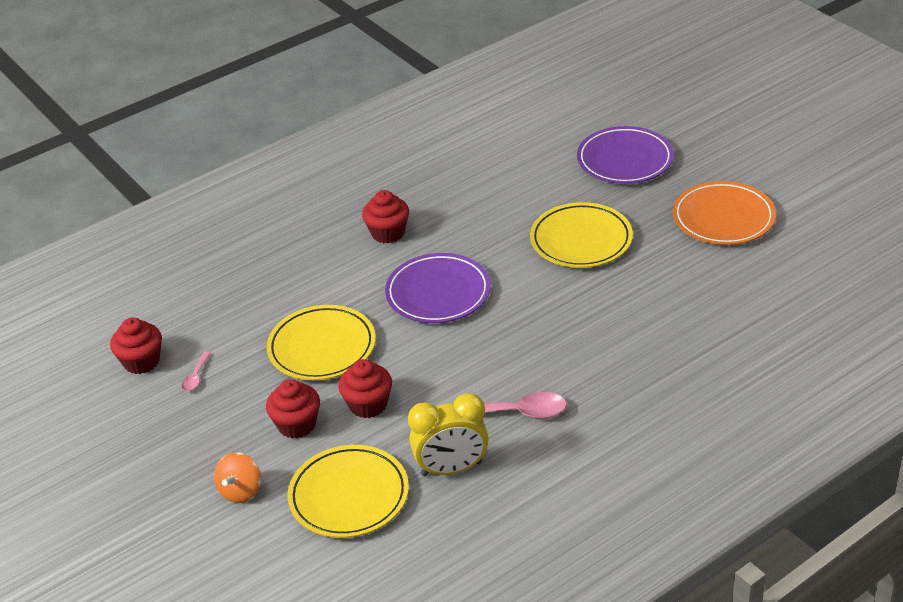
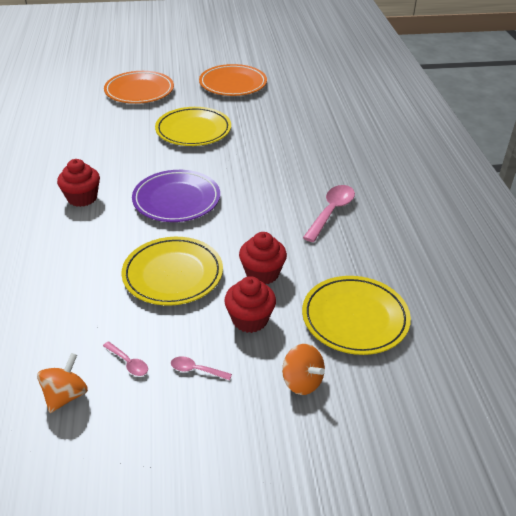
camera: 65 degrees left, 0 degrees up
(141, 361) = (66, 396): red cupcake -> orange spinning top
(213, 419) = (196, 370): none -> pink spoon
(451, 469) = (364, 258): yellow clock -> none
(625, 160) = (139, 91): purple plate -> orange plate

